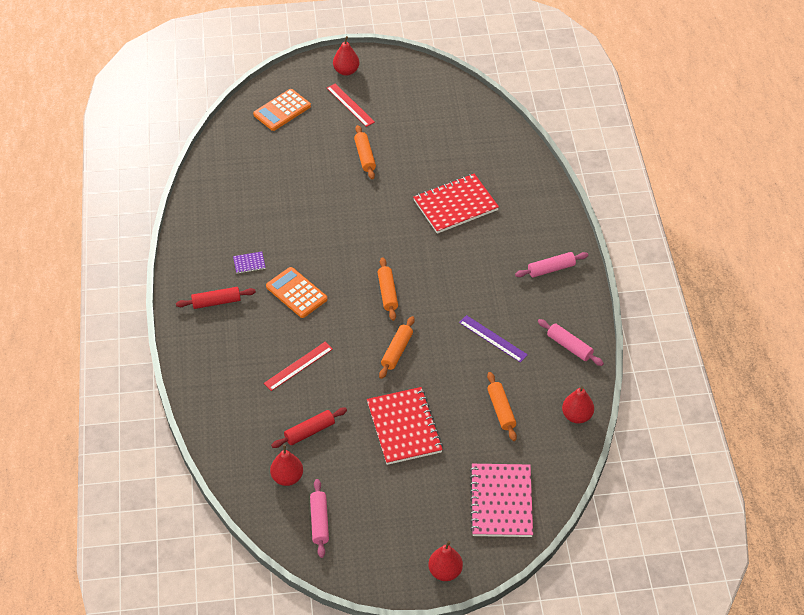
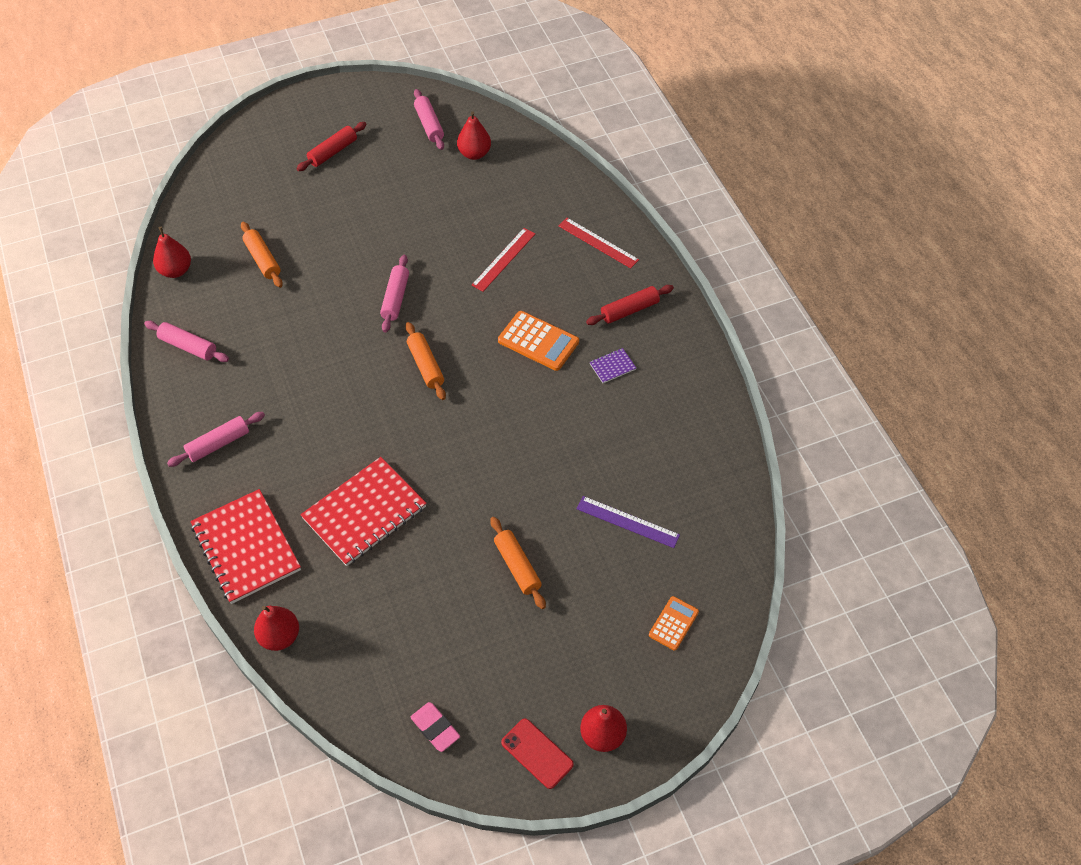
camera: 165 degrees right, 5 degrees up
(282, 110) = (673, 623): orange calculator -> orange calculator, size x0.61
(309, 431) = (467, 198): red rolling pin -> red rolling pin (333, 152)
(350, 105) = (571, 662): red ruler -> red ruler (598, 243)
(385, 70) = (537, 753): none -> red phone
(397, 351) = (395, 298): orange rolling pin -> pink rolling pin
(404, 427) = (367, 221): red notebook -> red notebook (246, 547)
(439, 91) = (435, 728): none -> pink eraser
(445, 571) = (297, 110): red pear -> red pear (280, 636)
(493, 338) = (283, 336): purple ruler -> purple ruler (627, 522)
(501, 502) = (251, 174): pink notebook -> none

